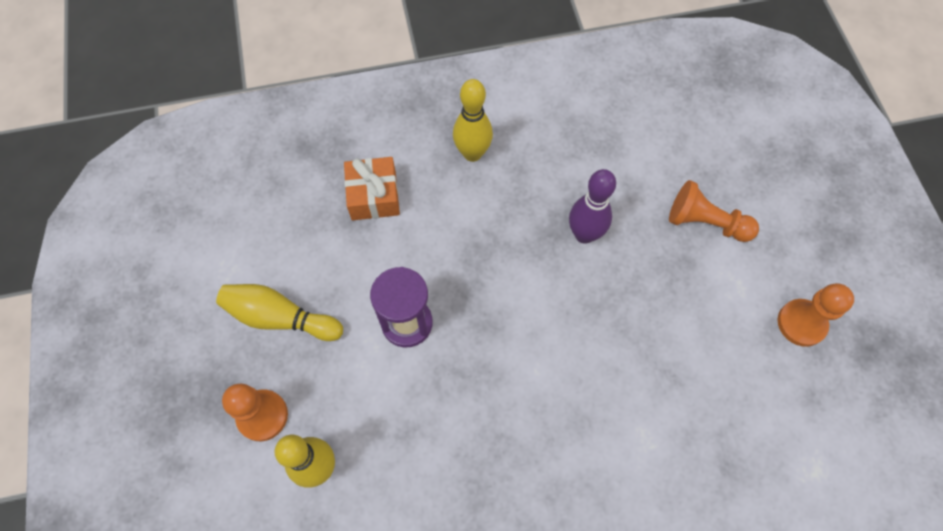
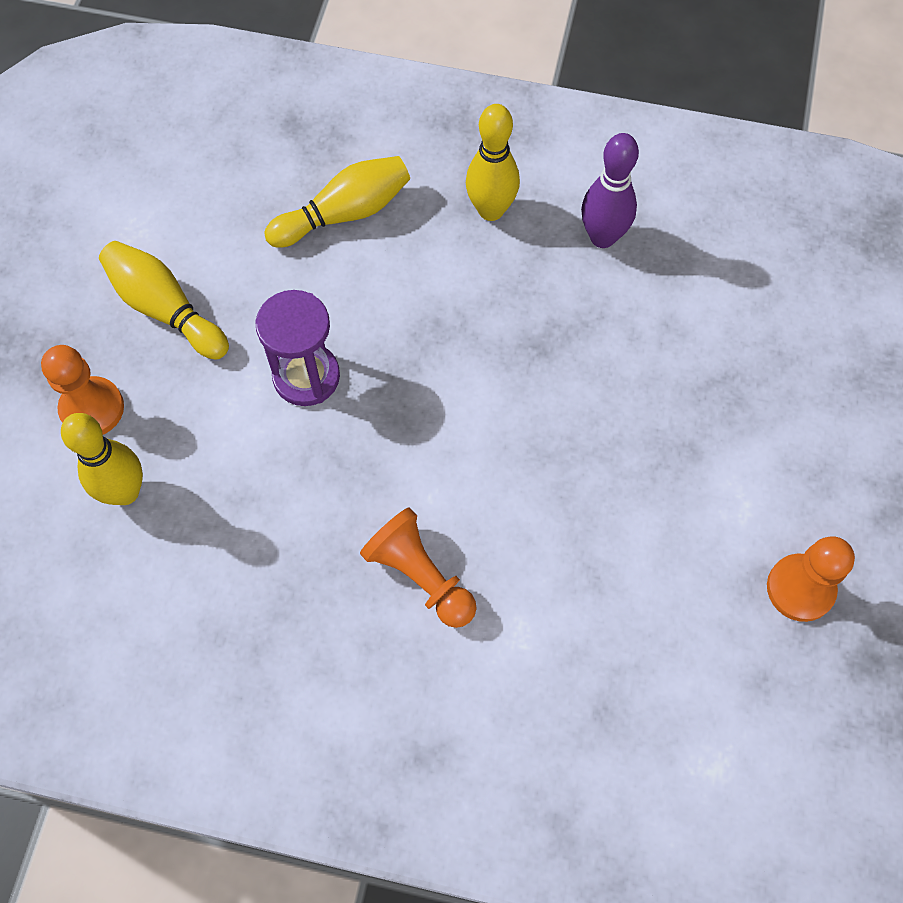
camera: 25 degrees right, 0 degrees up
(374, 196) = (344, 213): orange gift -> yellow bowling pin
(584, 234) = (578, 363): purple bowling pin -> purple bowling pin (602, 237)
(705, 222) = (744, 413): orange pawn -> orange pawn (420, 575)

